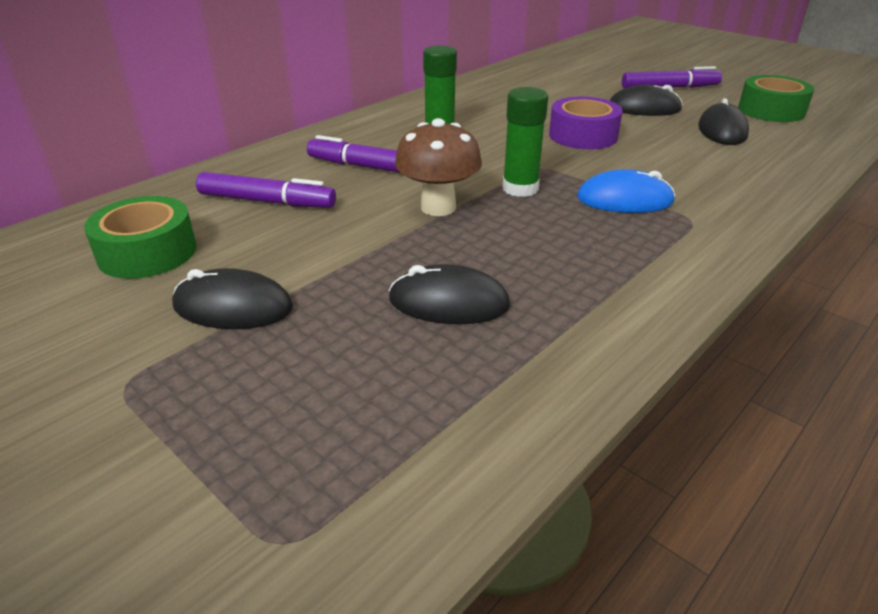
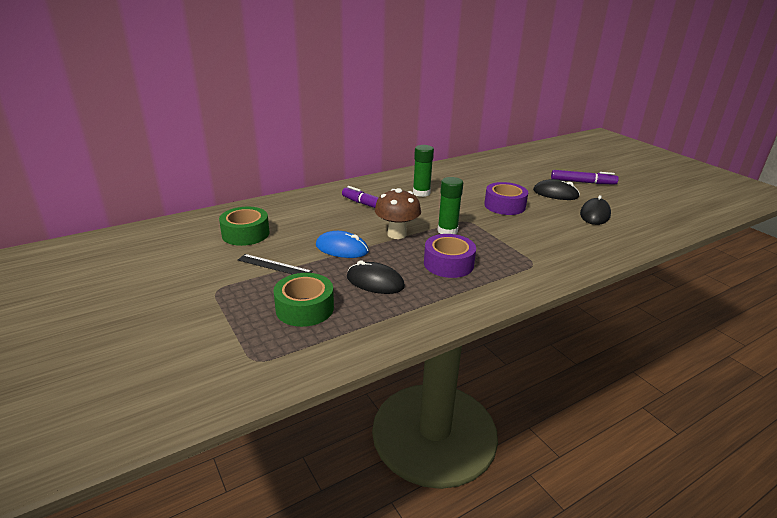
camera: 15 degrees right, 5 degrees down
(233, 307) = (274, 266): black mouse -> black ruler
(267, 201) = (311, 217): purple marker -> none
(558, 244) = (448, 264): none -> purple tape
(624, 200) = (502, 246): blue mouse -> blue mouse (342, 248)
(771, 111) = (639, 206): green tape -> green tape (304, 308)

